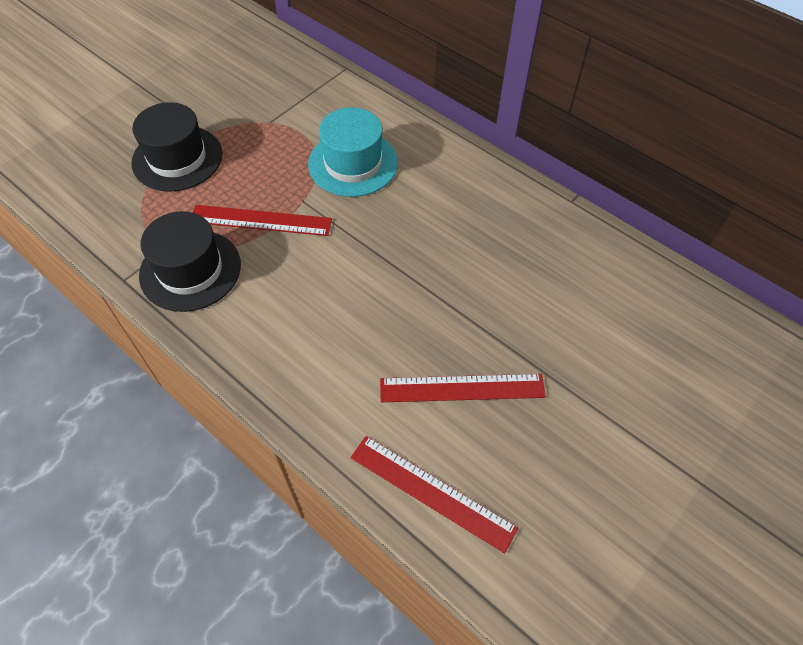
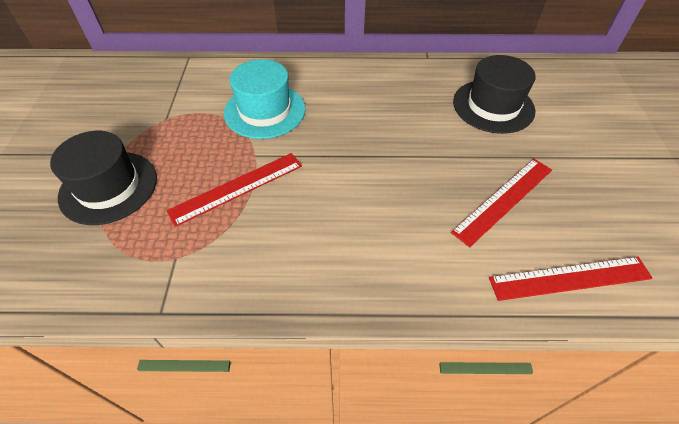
camera: 40 degrees left, 5 degrees down
(190, 270) = (217, 261): black hat -> black hat (493, 106)

